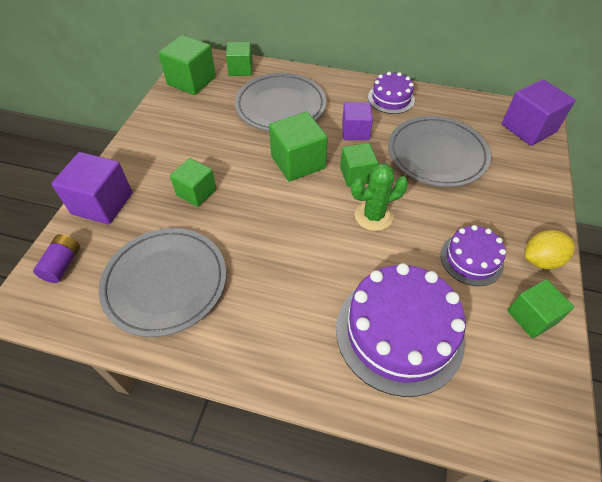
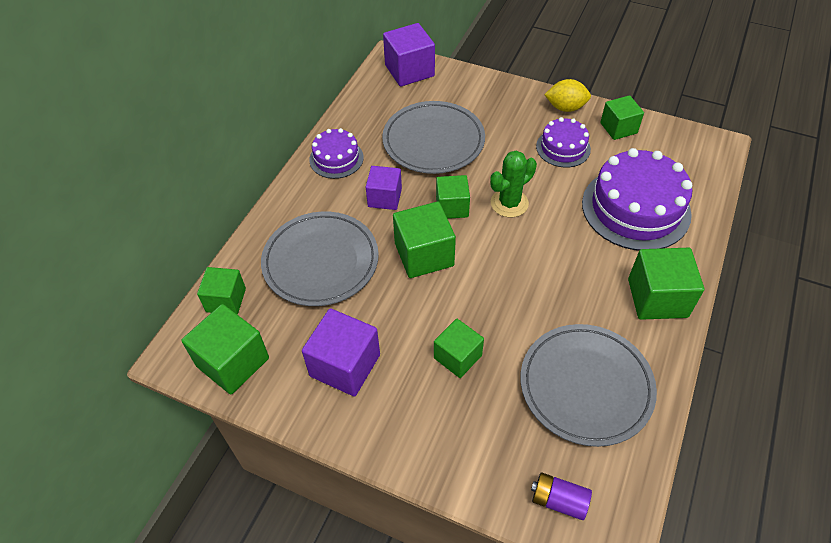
camera: 80 degrees left, 0 degrees up
(102, 203) = (463, 464): purple cube -> purple cube (345, 365)
(272, 350) = (657, 298): none -> green cube
(373, 216) = (509, 203): green cactus -> green cactus turned 60 degrees clockwise
(541, 260) = (565, 107): yellow lemon -> yellow lemon turned 75 degrees counterclockwise

